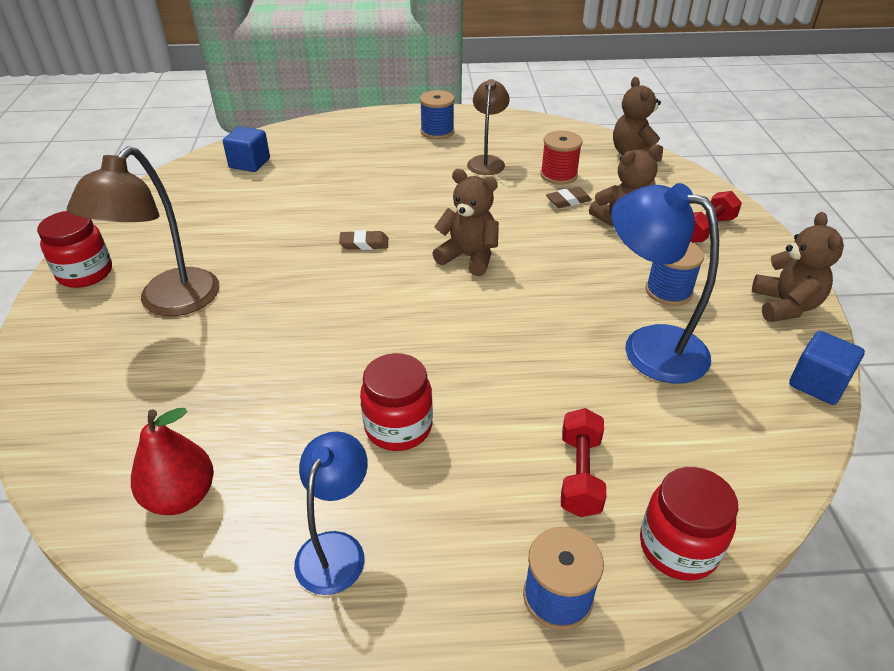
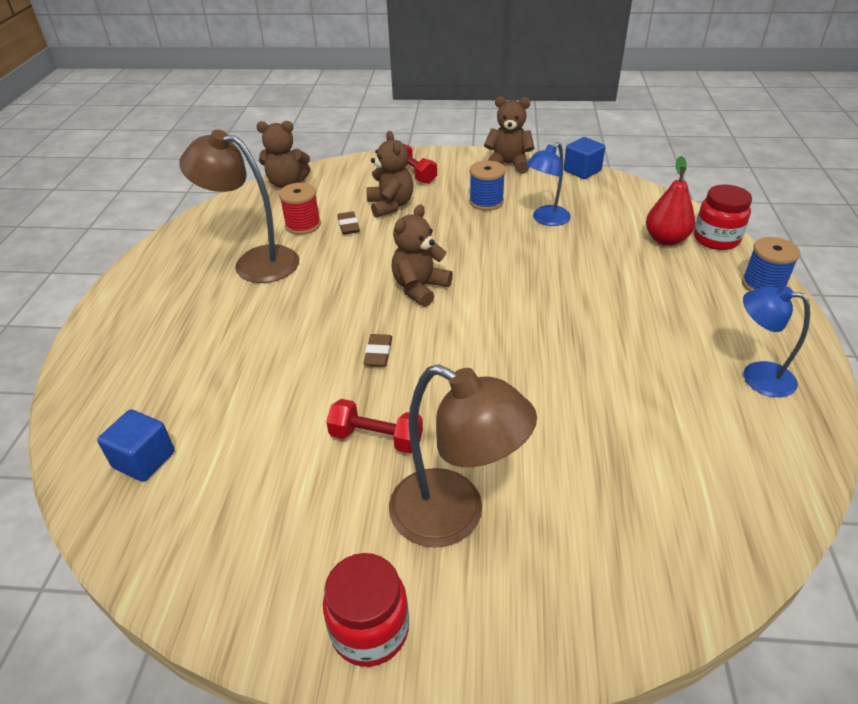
camera: 80 degrees left, 0 degrees up
(181, 497) = (732, 472): red pear -> red pear (666, 240)
(398, 427) = (636, 341): red jar -> none
(437, 131) = (167, 289): blue spool -> none
(487, 161) = (254, 262): brown lamp -> brown lamp, size x1.57
(580, 474) = (668, 264): red dumbbell -> red dumbbell (376, 438)
(649, 346) = (546, 219): blue lamp -> blue lamp, size x0.64

